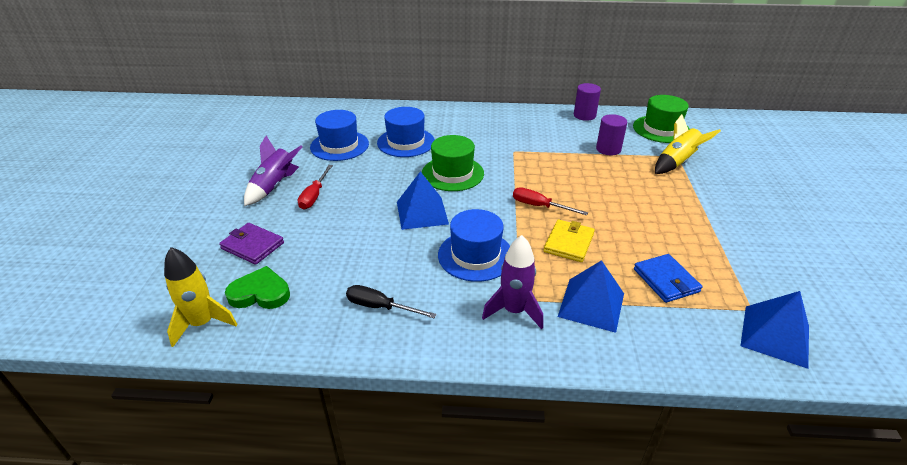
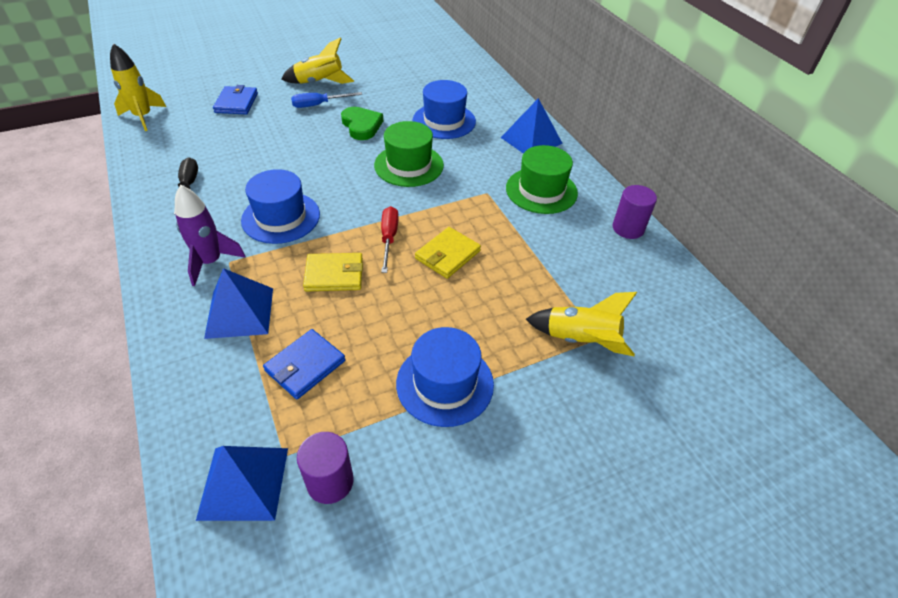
camera: 60 degrees right, 10 degrees up
(252, 246) = (236, 103): purple wallet -> blue wallet
(260, 293) = (183, 127): green heart -> green heart (361, 126)
(274, 186) = (319, 82): purple rocket -> yellow rocket
(314, 196) = (319, 105): red screwdriver -> blue screwdriver
(339, 145) = (407, 89): blue hat -> blue hat (445, 383)
(422, 212) = (329, 167): blue pyramid -> blue pyramid (531, 140)
(573, 186) = (447, 255): none -> yellow wallet
(608, 149) = (558, 267): purple cylinder -> purple cylinder (330, 481)
(661, 129) = (663, 309): green hat -> green hat (541, 190)

